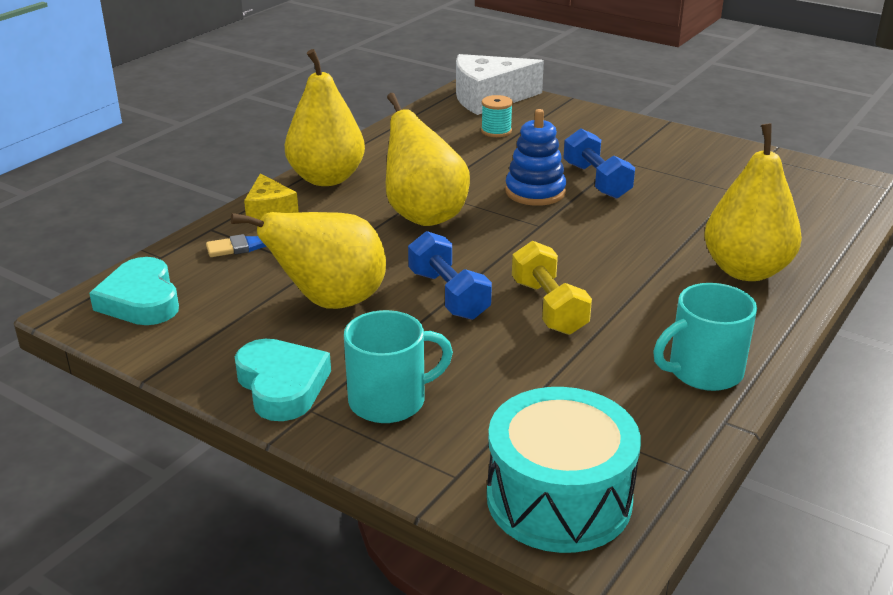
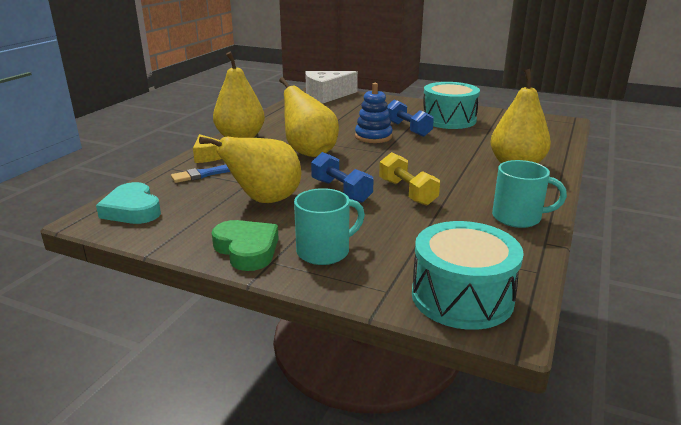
camera: 10 degrees left, 5 degrees down
(282, 385) = (247, 249): turquoise heart -> green heart
(496, 131) = (337, 110): turquoise spool -> none
(673, 166) = (448, 120): none -> turquoise drum
(703, 371) = (518, 217): turquoise mug -> turquoise mug turned 135 degrees counterclockwise

